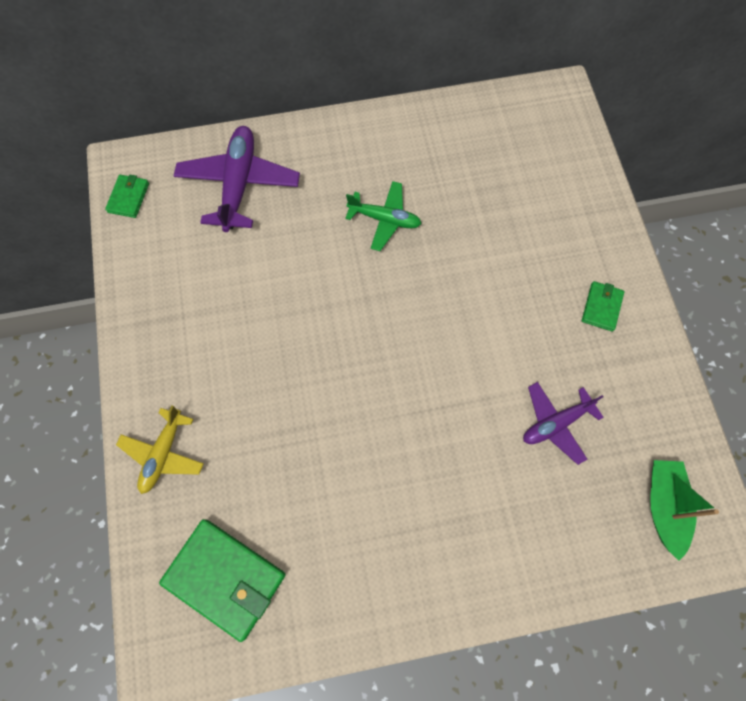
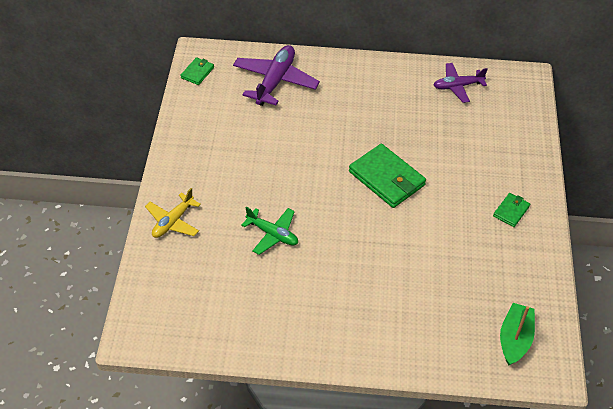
camera: 15 degrees right, 20 degrees down
(225, 578) = (191, 301): green wallet -> green wallet (387, 178)
(384, 219) = (370, 124): green plane -> green plane (272, 234)
(556, 423) = (452, 271): purple plane -> purple plane (457, 86)

